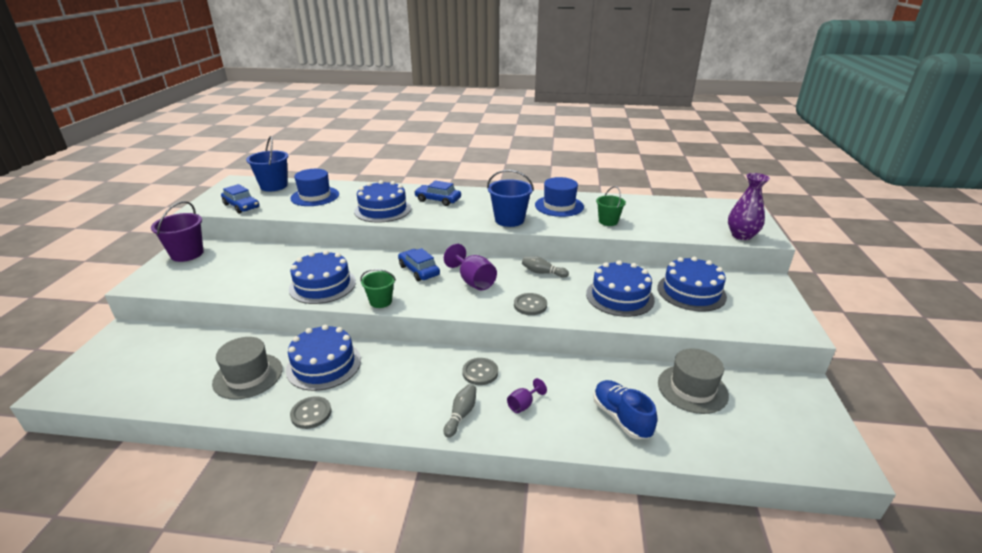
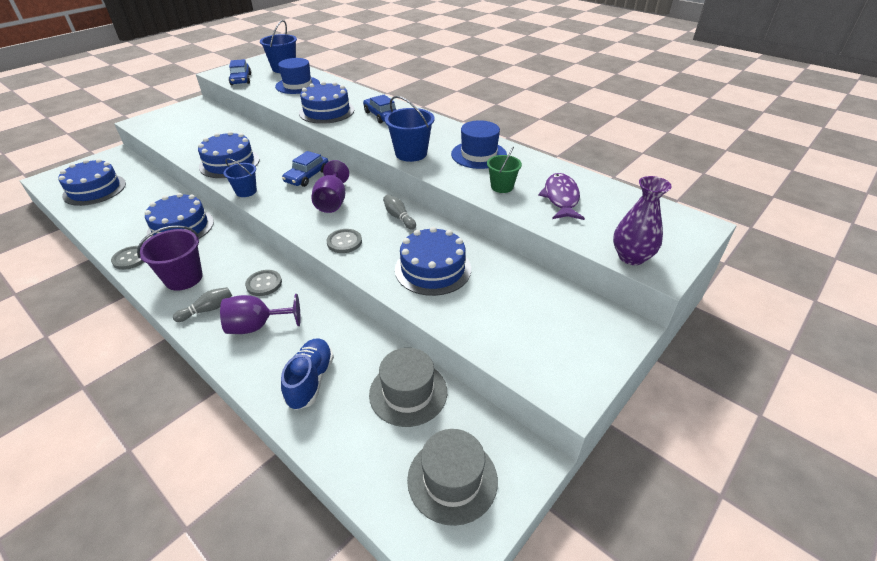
camera: 35 degrees right, 10 degrees up
(187, 254) = (188, 109): purple bucket -> purple bucket (183, 278)
(248, 376) = (134, 214): grey hat -> grey hat (452, 479)
(380, 301) = (246, 191): green bucket -> blue bucket
(419, 270) = (307, 176): blue car -> blue car turned 150 degrees counterclockwise
(523, 405) = (257, 326): purple goblet -> purple goblet, size x1.81
(653, 216) = (561, 198): none -> purple fish
(691, 292) = (512, 296): blue cake -> blue cake (94, 189)

